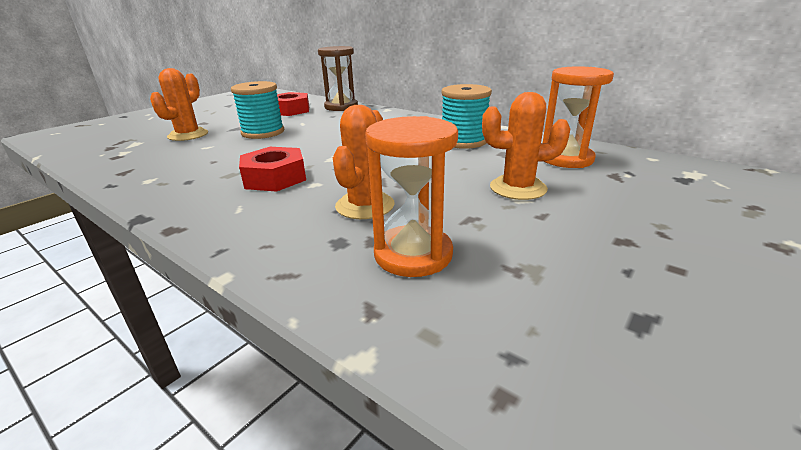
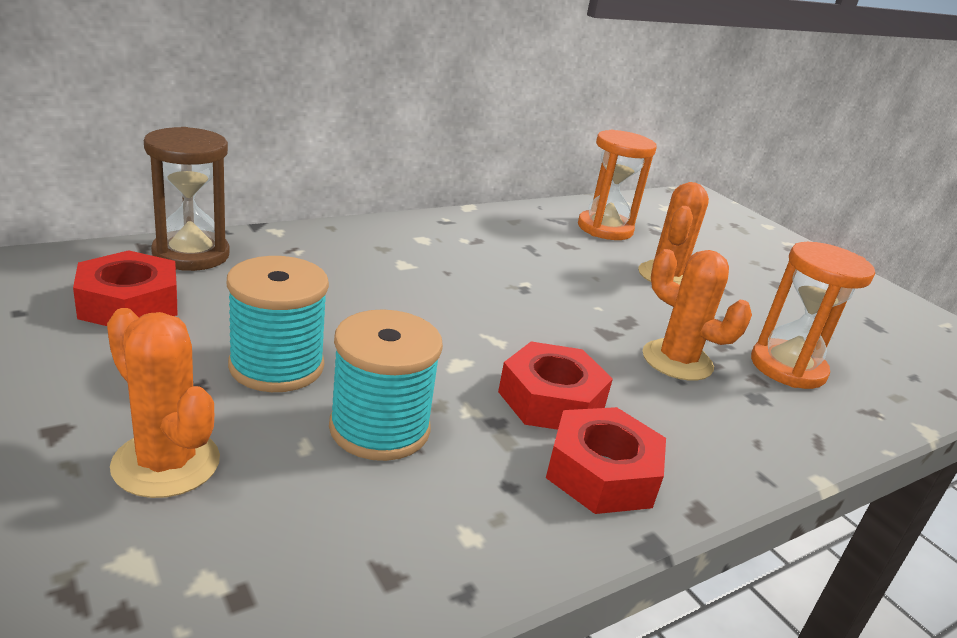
camera: 75 degrees left, 0 degrees up
(205, 198) = (601, 473): none -> red nut
(463, 141) = (505, 245): turquoise spool -> turquoise spool (379, 428)

